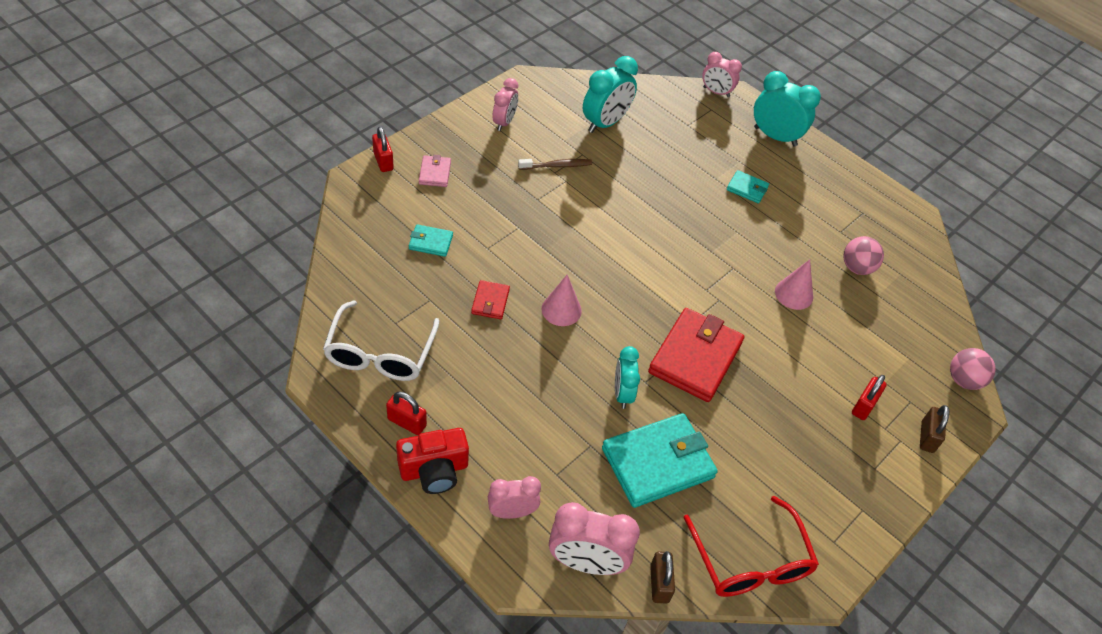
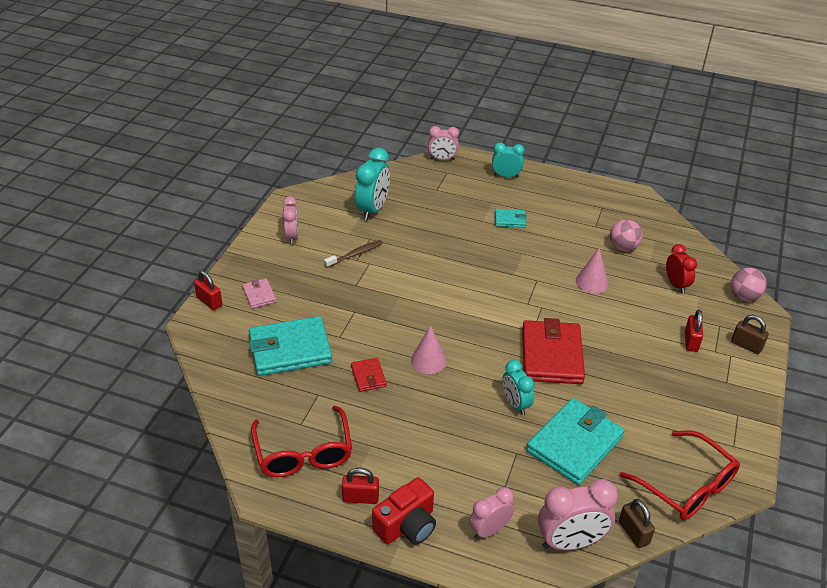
camera: 20 degrees left, 10 degrees down
(380, 354) = (303, 453): white glasses -> red glasses
(430, 242) = (290, 350): turquoise wallet -> turquoise wallet, size x2.11
(775, 136) = (506, 176): turquoise clock -> turquoise clock, size x0.63
(890, 335) = (676, 285): none -> red clock
(927, 437) = (746, 345): brown padlock -> brown padlock turned 45 degrees counterclockwise

